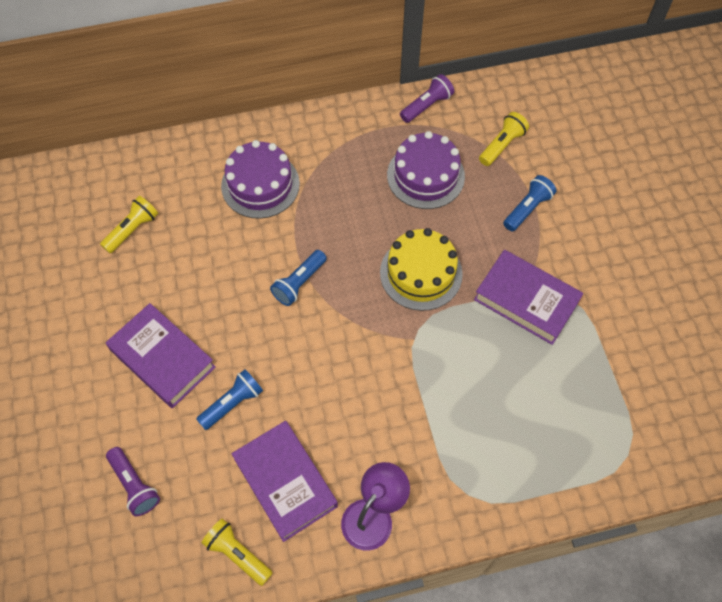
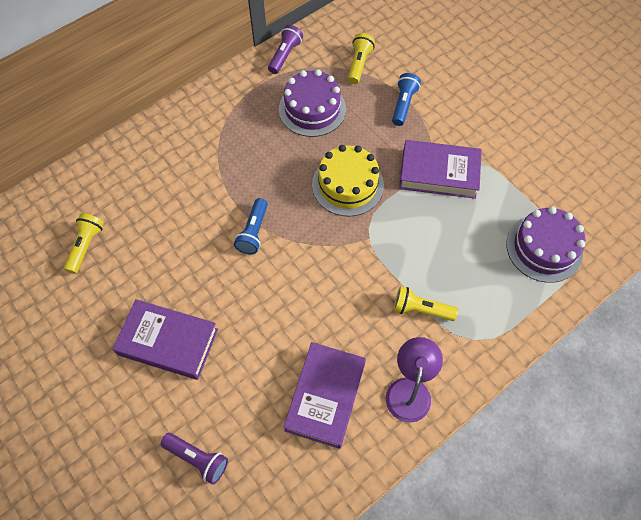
camera: 25 degrees left, 0 degrees up
(233, 403) = (248, 352): blue flashlight -> none
(237, 554) = (316, 473): yellow flashlight -> yellow flashlight (420, 309)
(260, 185) = (180, 166): purple cake -> purple cake (544, 248)
(285, 482) = (325, 396): purple book -> purple book turned 75 degrees clockwise

